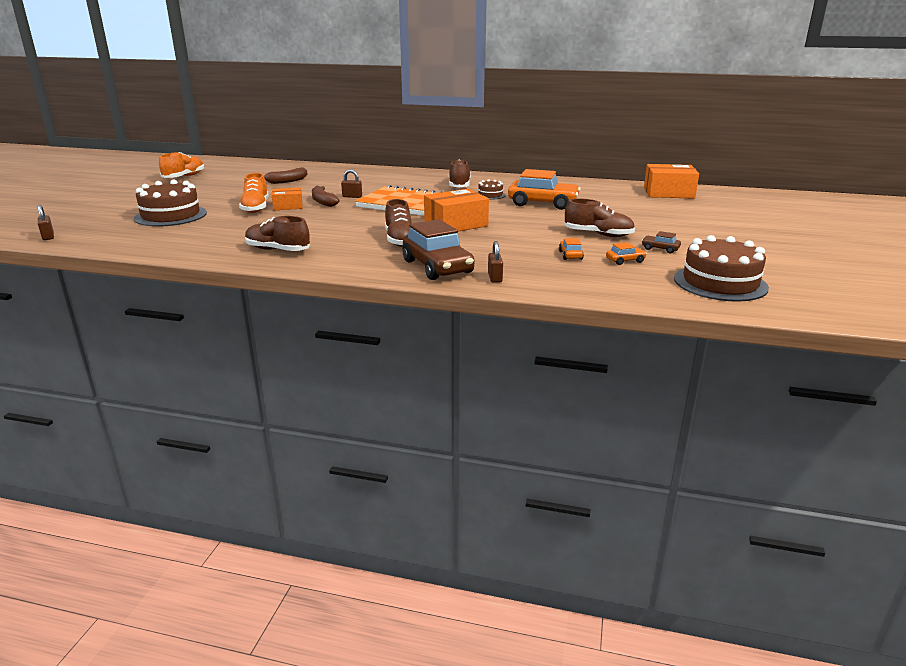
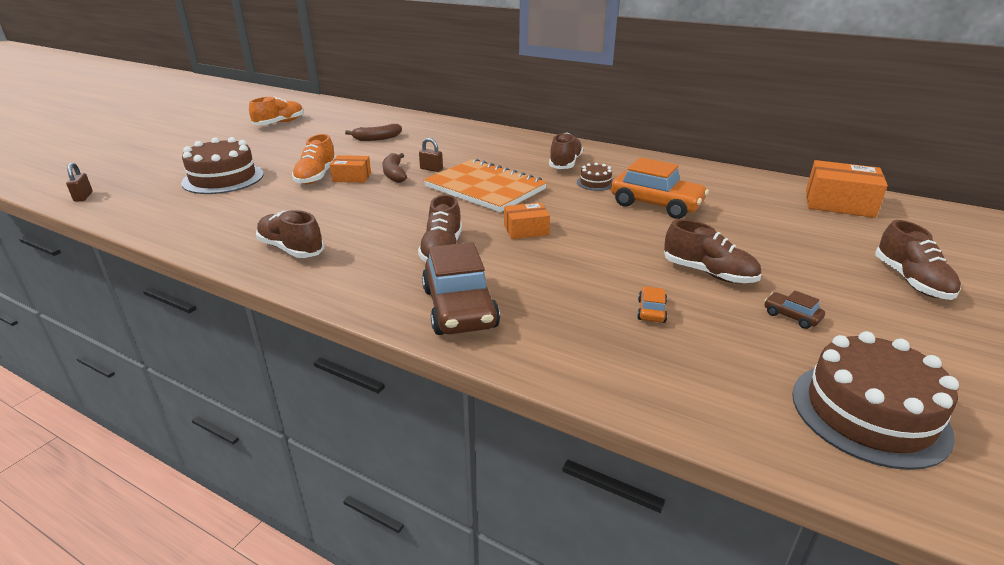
camera: 15 degrees right, 5 degrees up
(456, 224) = (526, 230): orange box -> orange box, size x0.59
(495, 278) = (524, 343): brown padlock -> none
(625, 260) = (728, 335): orange car -> none
(726, 226) = (911, 281): none -> brown shoe

